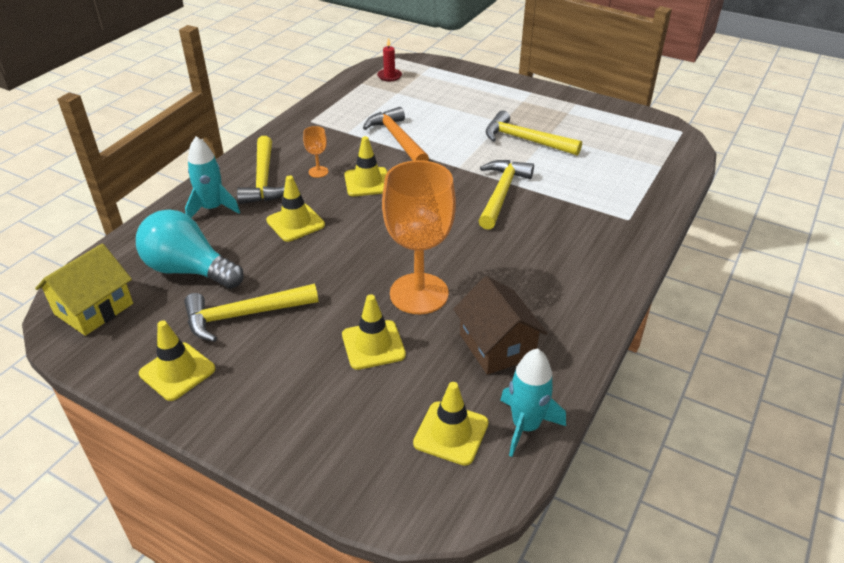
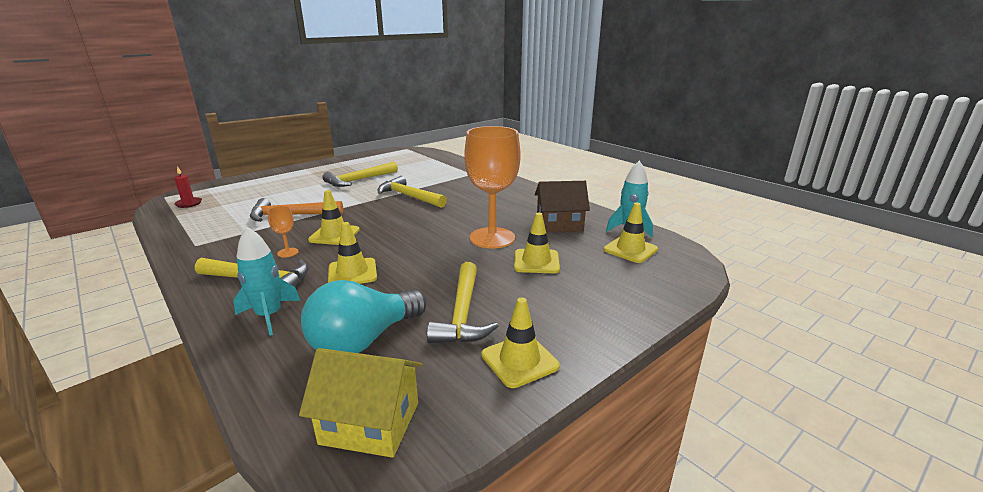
camera: 70 degrees left, 15 degrees down
(94, 309) = (370, 423): yellow house -> yellow house turned 45 degrees counterclockwise

